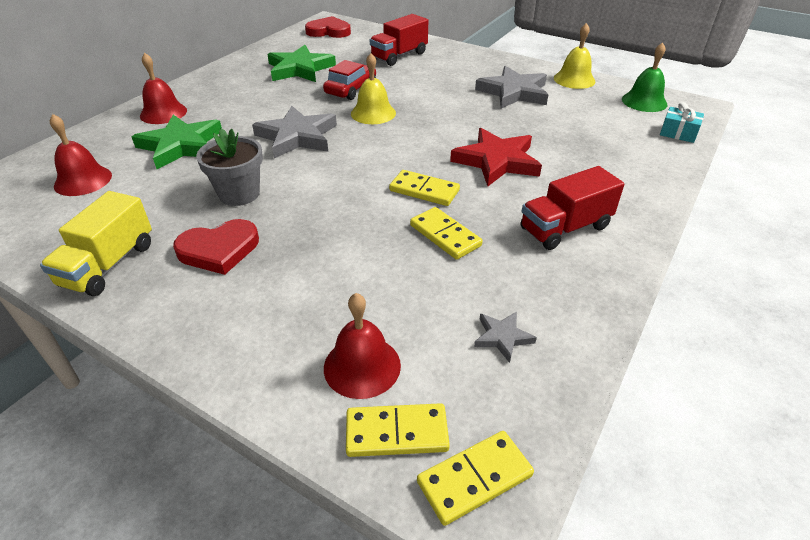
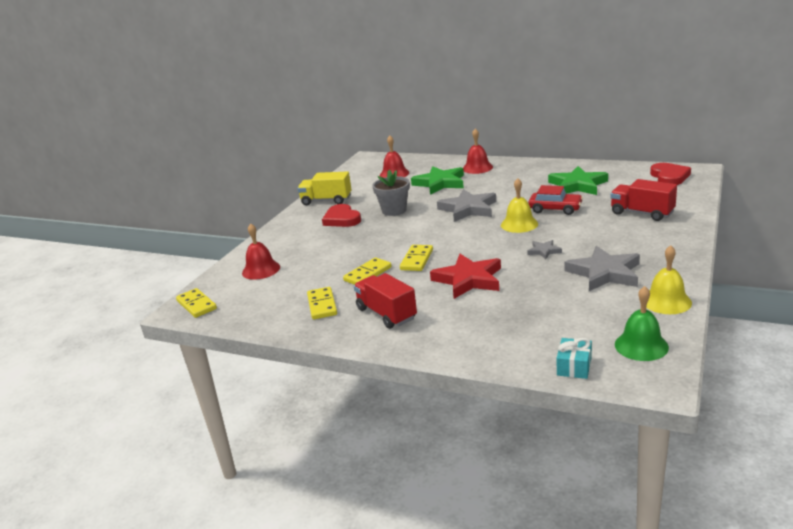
camera: 85 degrees right, 15 degrees down
(396, 432) = (222, 284): yellow domino -> yellow domino (322, 305)
(502, 337) = (280, 302): grey star -> grey star (544, 251)

